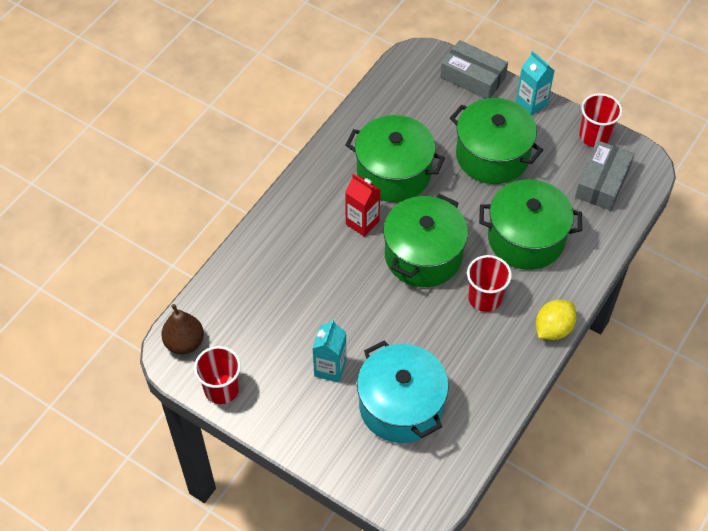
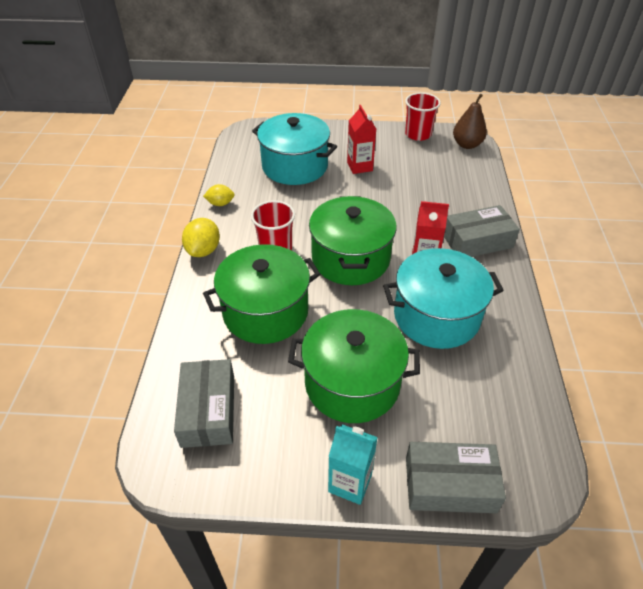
camera: 150 degrees right, 10 degrees down
(298, 220) = (477, 241): none -> grey box
(330, 368) = (359, 166): turquoise carton -> red carton
(394, 173) = (436, 316): green pot -> turquoise pot
(511, 385) = (220, 203): none -> yellow lemon
(594, 136) = (243, 473): red cup -> none

